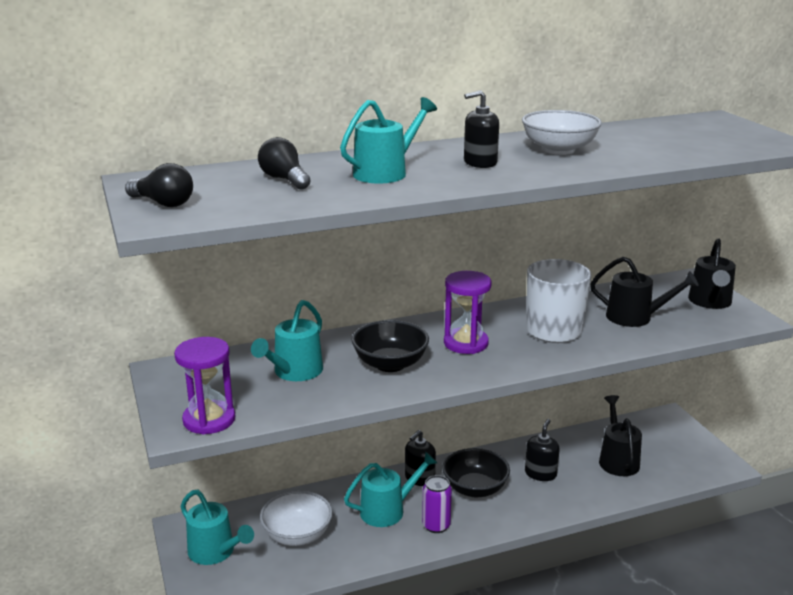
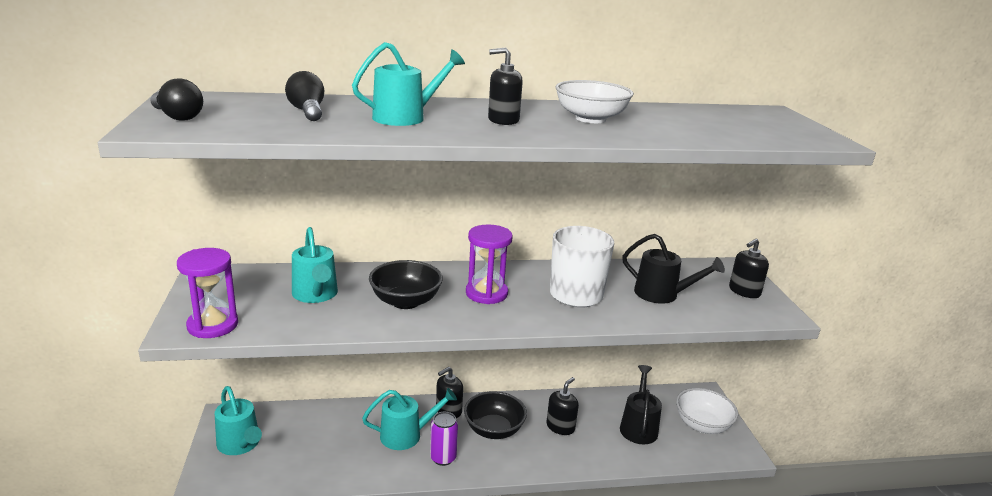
camera: 10 degrees right, 0 degrees up
(294, 372) = (316, 295): turquoise watering can -> turquoise watering can turned 60 degrees counterclockwise
(297, 535) = (317, 443): white bowl -> white bowl (702, 425)
(710, 302) = (744, 291): black watering can -> black soap dispenser

